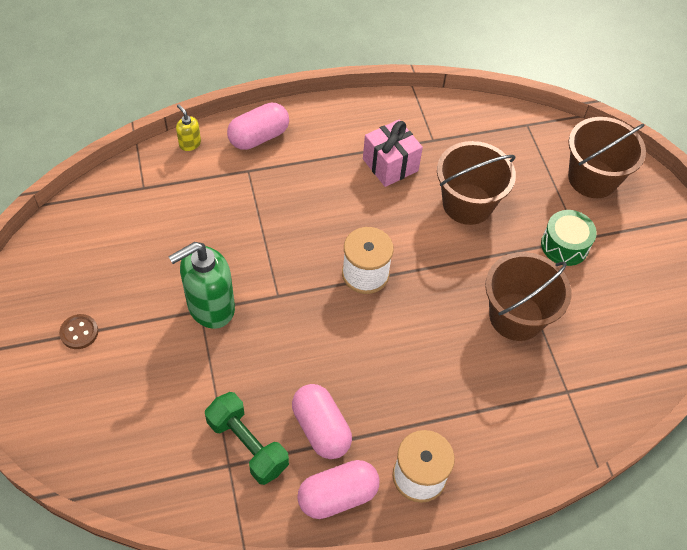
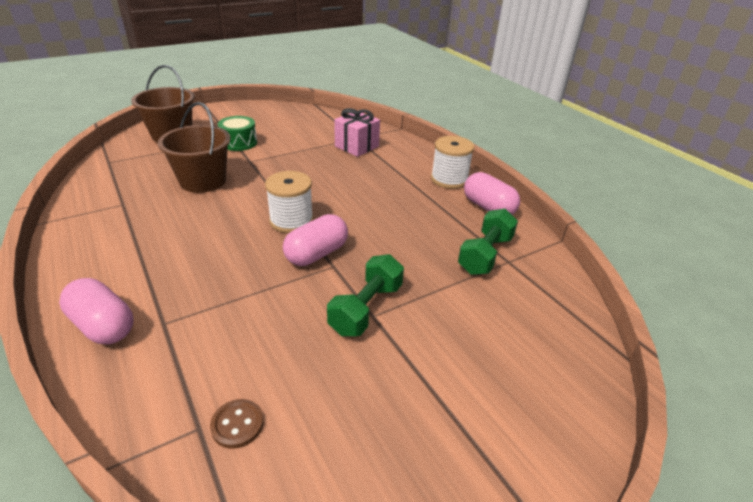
camera: 105 degrees left, 20 degrees down
(79, 332) = (453, 417): brown button -> brown button (237, 424)
(190, 143) = (108, 396): yellow soap dispenser -> none
(210, 307) = (366, 308): green soap dispenser -> green dumbbell
(321, 428) = (445, 222): pink capsule -> pink capsule (316, 254)
(390, 165) = (156, 223): pink gift -> pink gift (356, 146)
(516, 316) = (307, 156): brown bucket -> none

